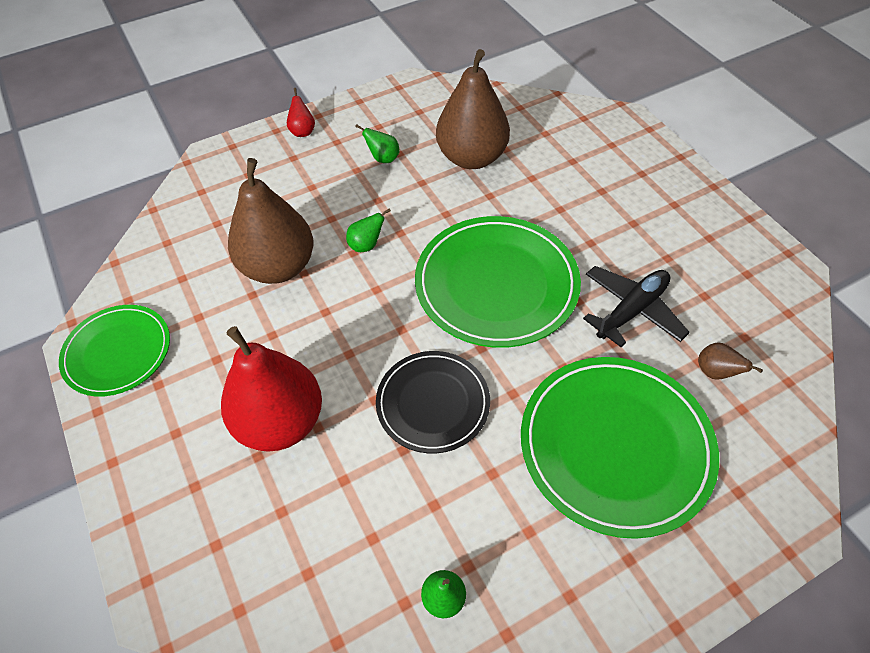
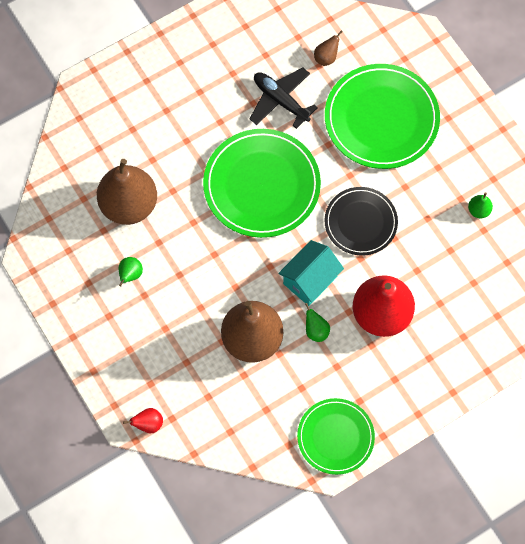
camera: 95 degrees left, 15 degrees up
(302, 131) = (95, 347): red pear -> red pear (148, 424)
(349, 333) = (310, 280): none -> turquoise house
(366, 245) = (228, 277): green pear -> green pear (316, 330)

